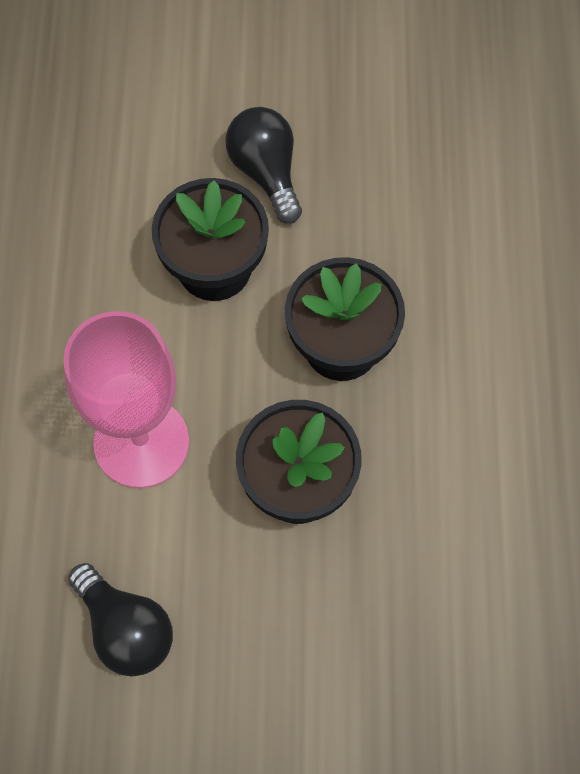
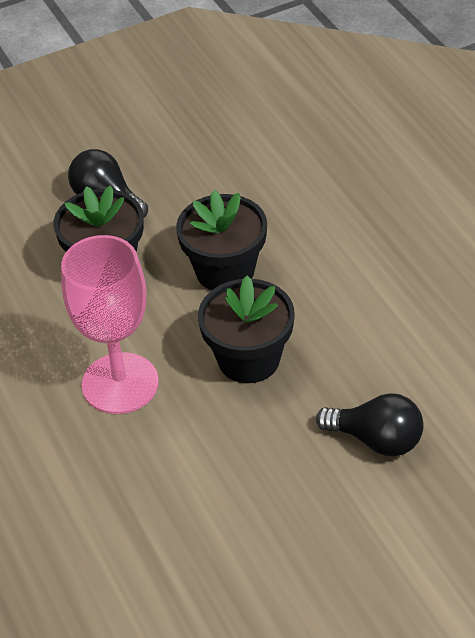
camera: 25 degrees left, 20 degrees down
(125, 629) = (182, 495): black light bulb -> black light bulb (376, 440)

